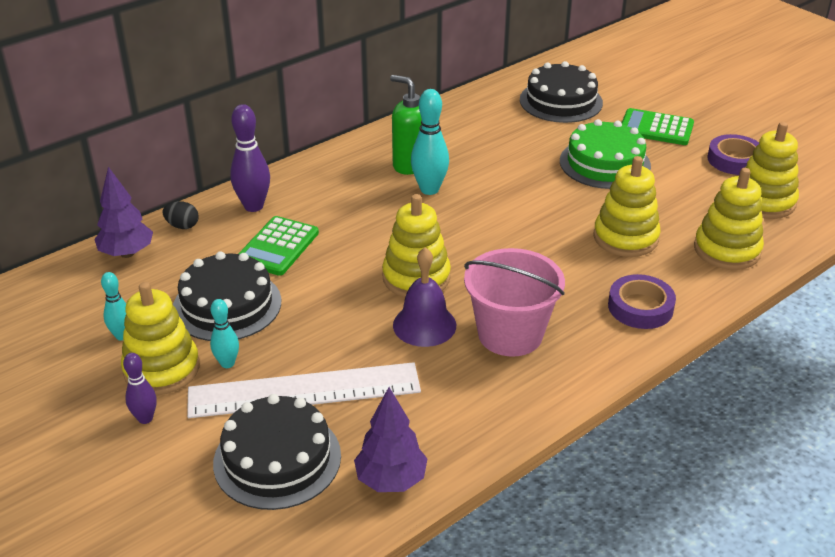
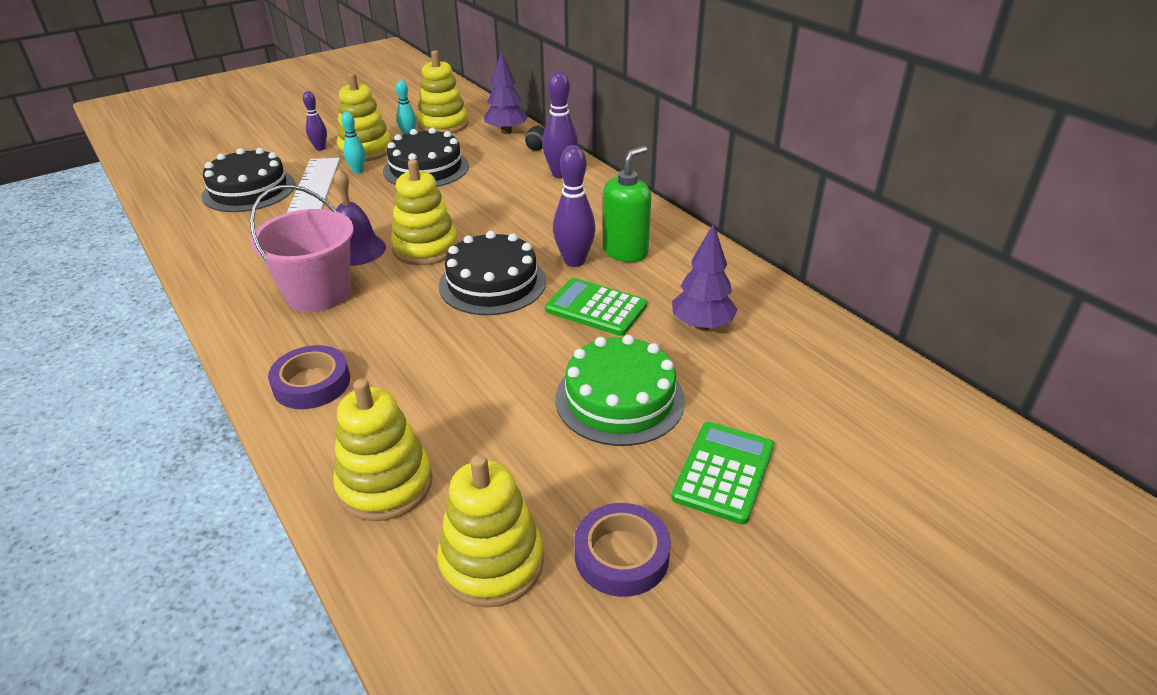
camera: 95 degrees right, 0 degrees up
(278, 247) = (496, 185): green calculator -> green calculator (596, 308)
(391, 480) = (194, 230): purple tree -> purple tree (701, 325)
(429, 189) = (574, 261): turquoise bowling pin -> purple bowling pin
(561, 101) = (795, 378): black cake -> black cake (492, 283)
(625, 238) = (444, 392): yellow stacking toy -> yellow stacking toy (443, 125)

